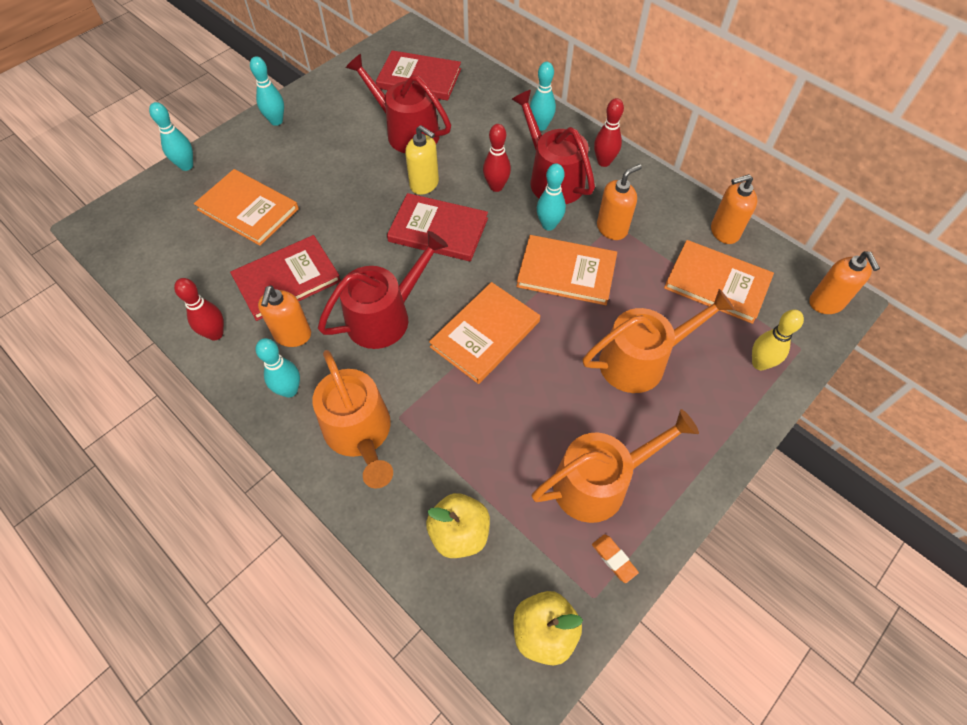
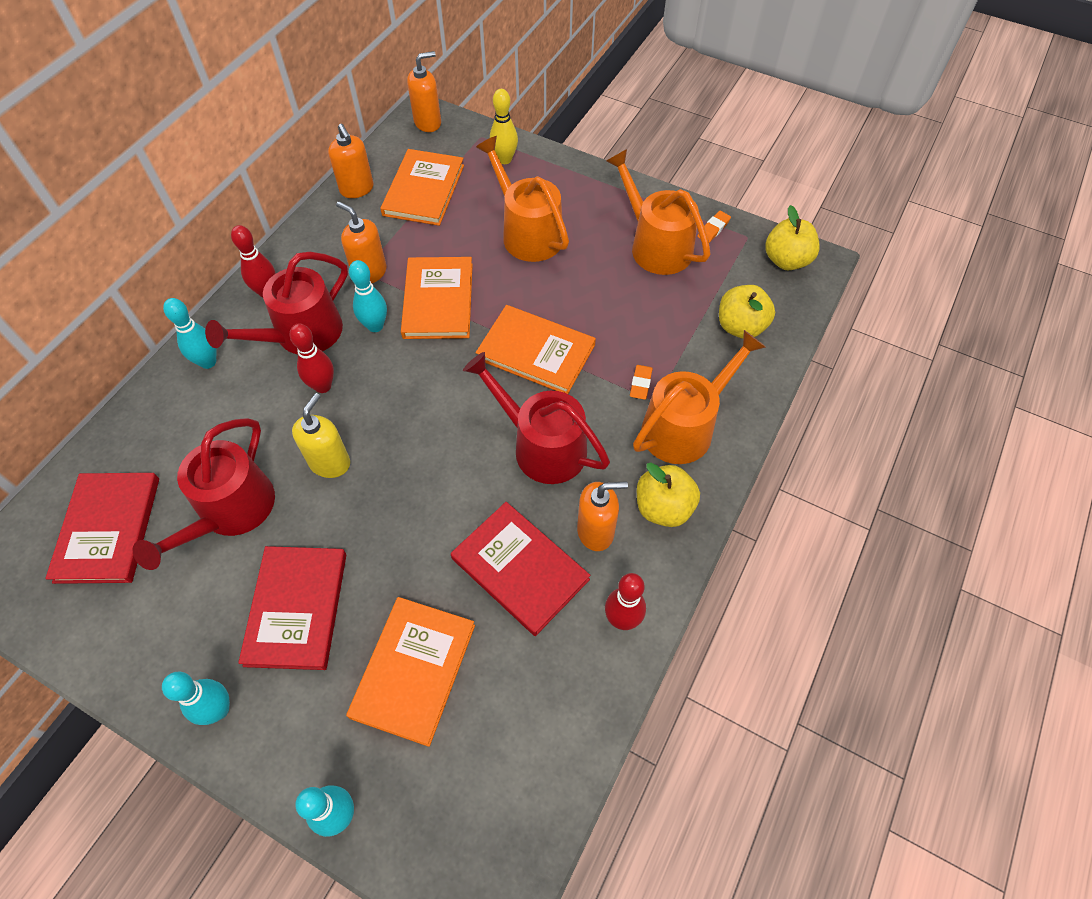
camera: 105 degrees left, 0 degrees up
(289, 390) = (663, 507): turquoise bowling pin -> yellow apple
(420, 411) = (640, 384): none -> orange eraser
(438, 230) = (404, 428): red book -> red book (296, 608)

